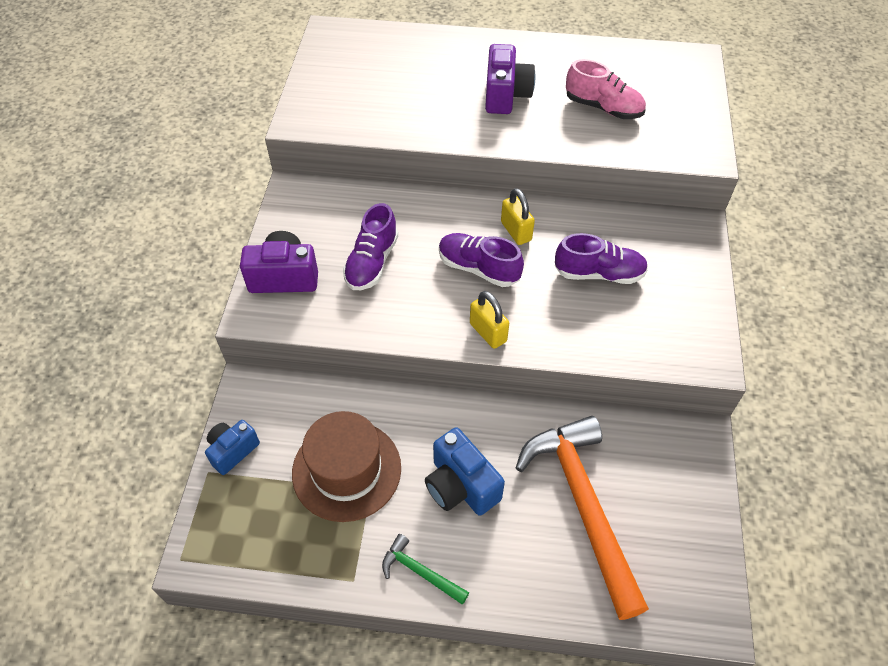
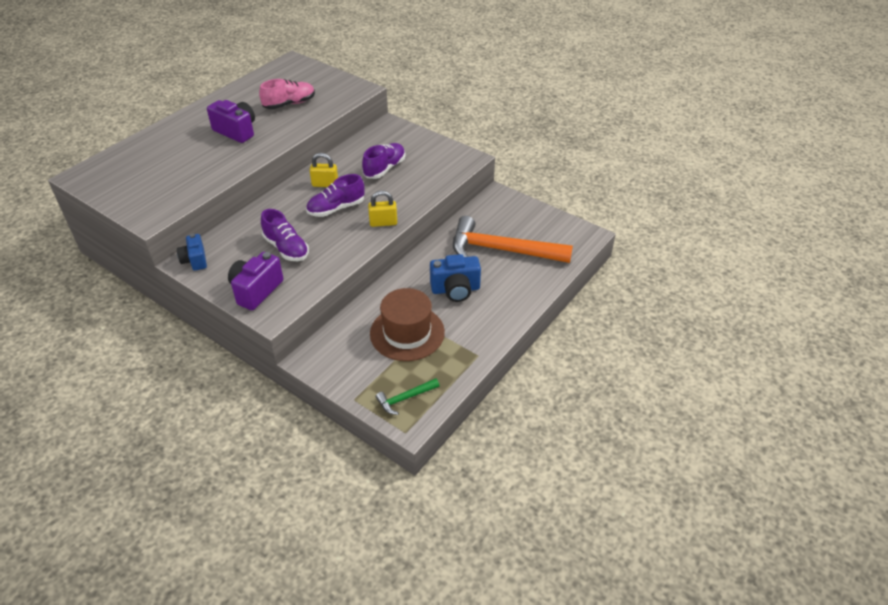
camera: 60 degrees left, 10 degrees down
(232, 451) = (349, 382): blue camera -> blue camera (195, 260)
(420, 572) = (493, 326): green hammer -> green hammer (405, 398)

